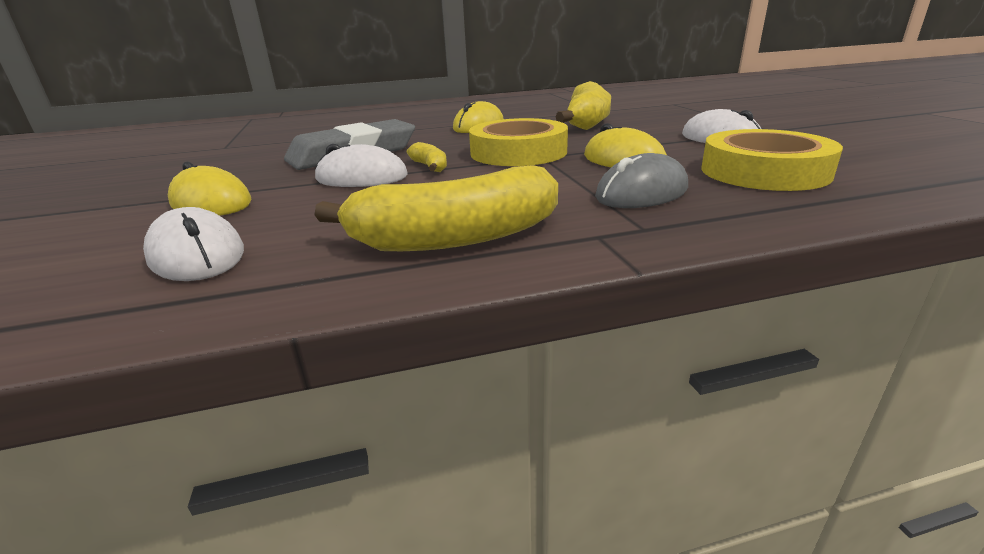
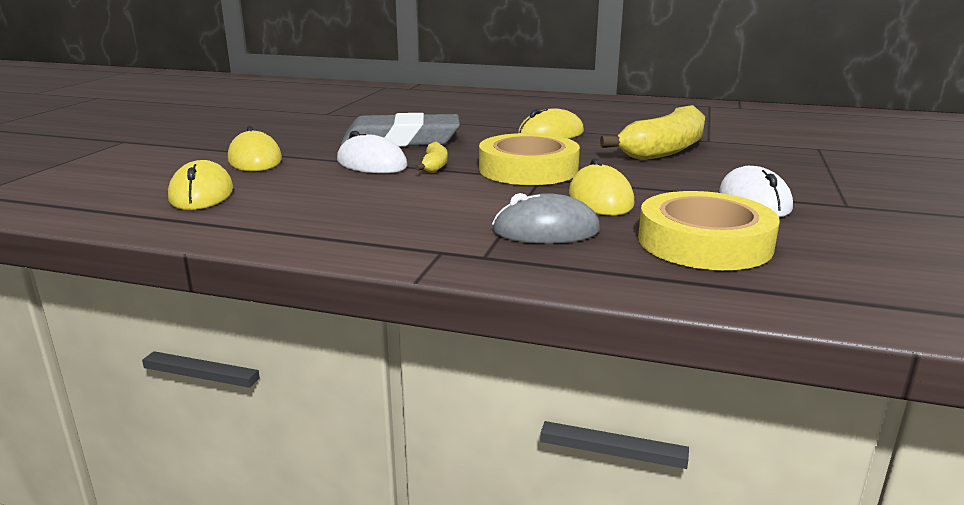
camera: 30 degrees right, 5 degrees down
(197, 255) = (201, 194): white mouse -> yellow mouse
(455, 238) = (349, 225): yellow banana -> none

